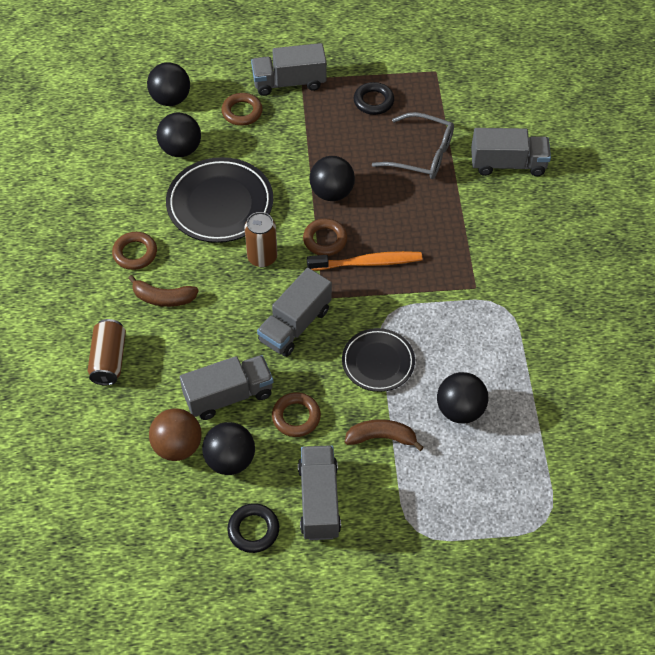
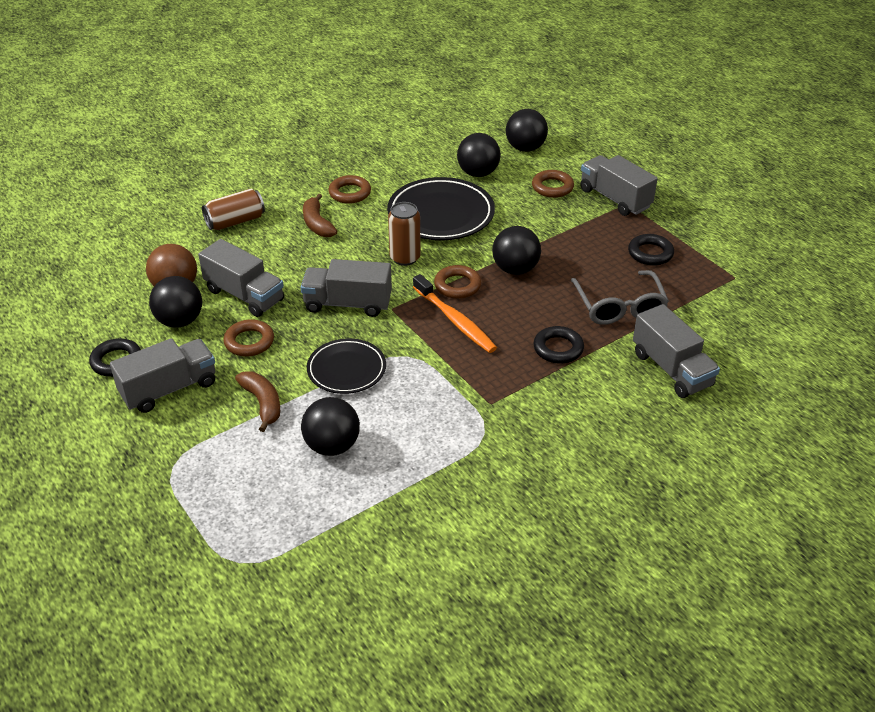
camera: 60 degrees right, 15 degrees down
(443, 216) = (558, 348): none -> black ring

